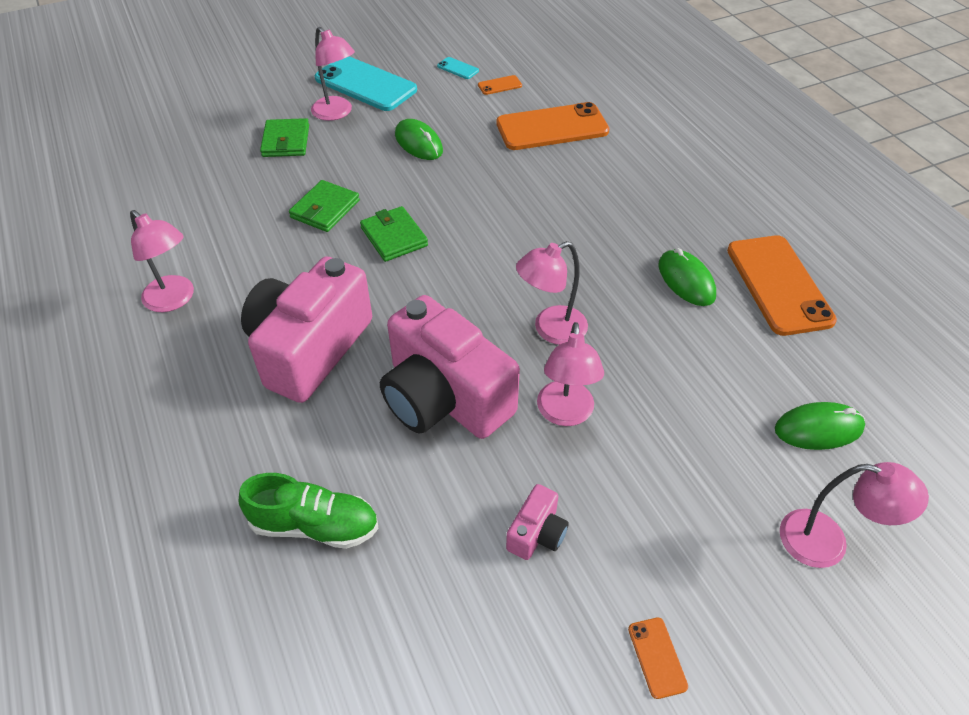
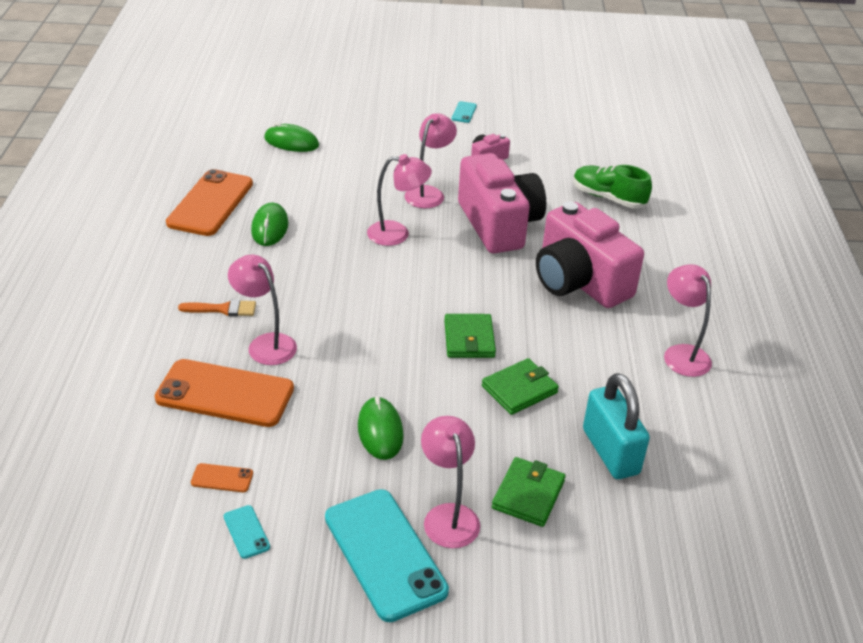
camera: 155 degrees left, 10 degrees down
(230, 188) = (610, 451): none -> turquoise padlock
(309, 348) = (579, 281): pink camera -> pink camera turned 90 degrees clockwise
(627, 183) = (223, 309): none -> orange brush
(657, 657) = (464, 112): orange phone -> turquoise phone
(827, 542) = (345, 112): pink lamp -> pink lamp (265, 344)

